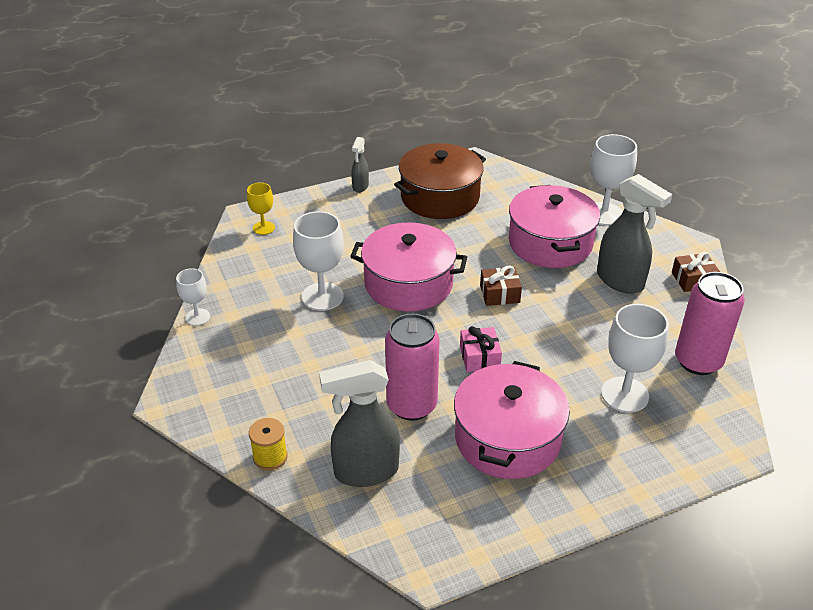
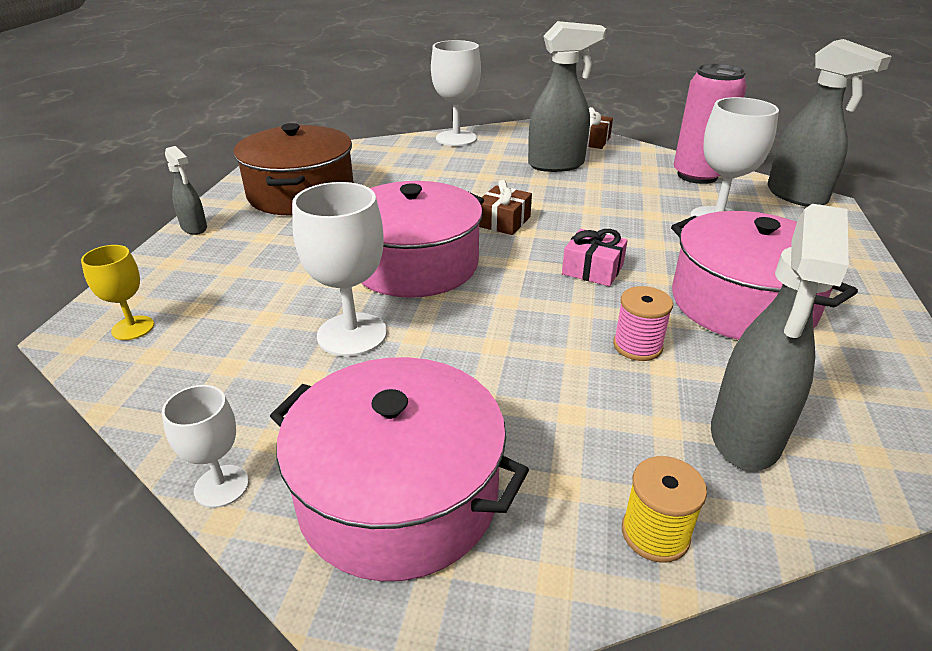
camera: 55 degrees left, 5 degrees down
(411, 405) = (637, 346): pink can -> pink spool
(550, 243) = (461, 172): pink pot -> pink pot (398, 495)
(728, 431) = (797, 196): none -> grey spray bottle

